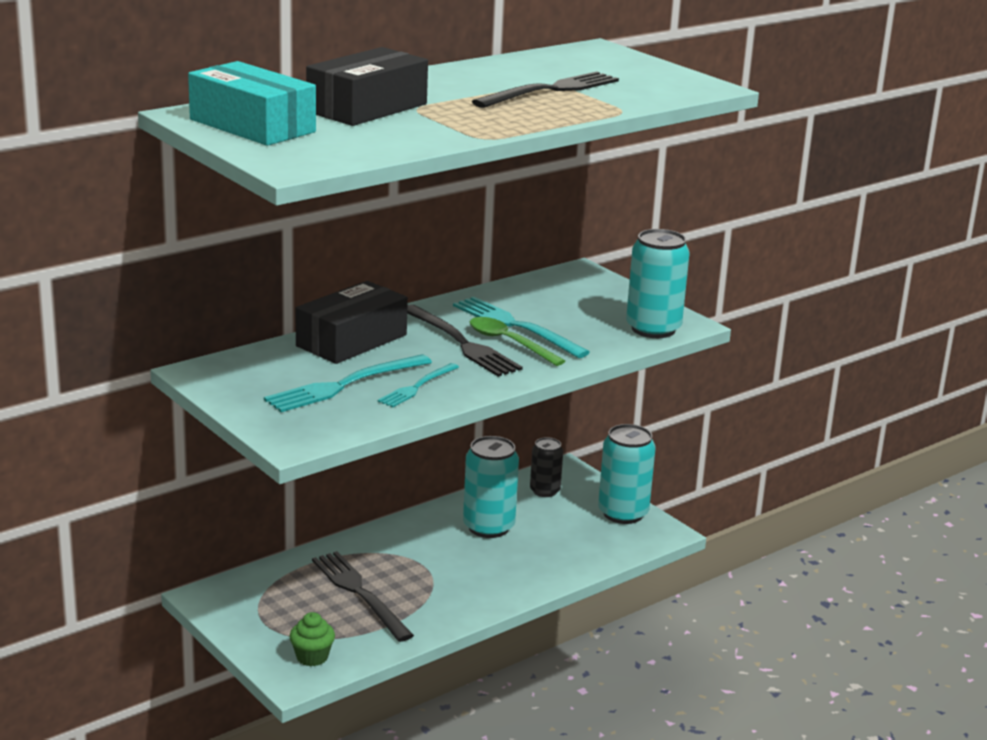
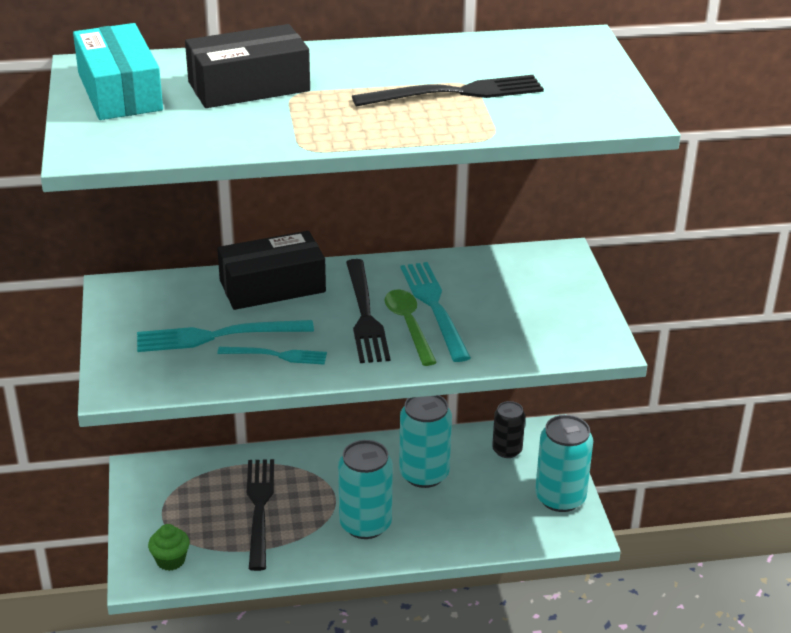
camera: 30 degrees right, 10 degrees up
(417, 387) = (276, 355): turquoise fork -> turquoise fork turned 150 degrees counterclockwise
(653, 329) = (565, 344): turquoise can -> turquoise can (365, 524)

